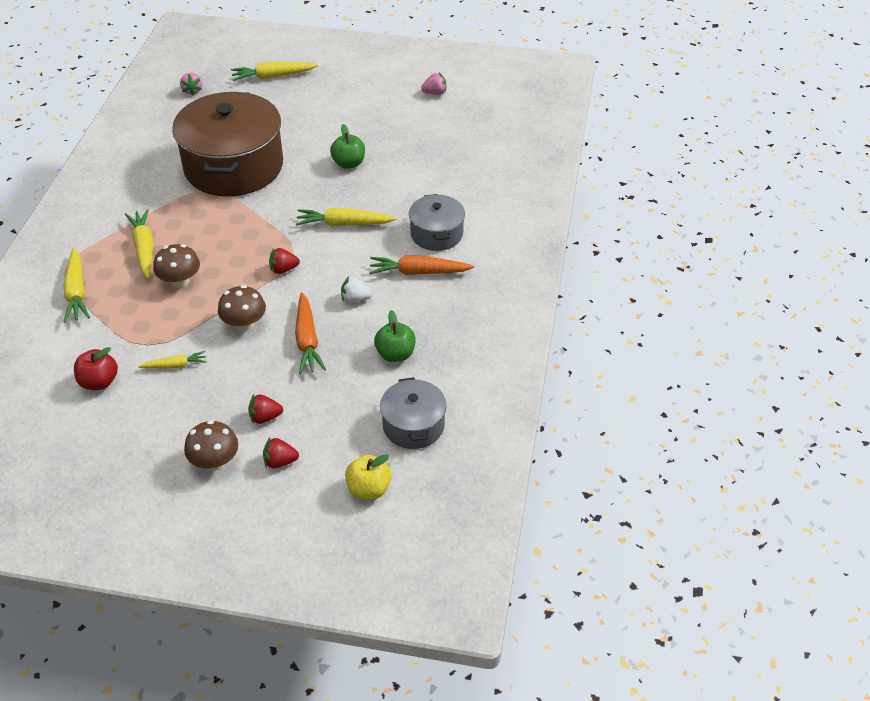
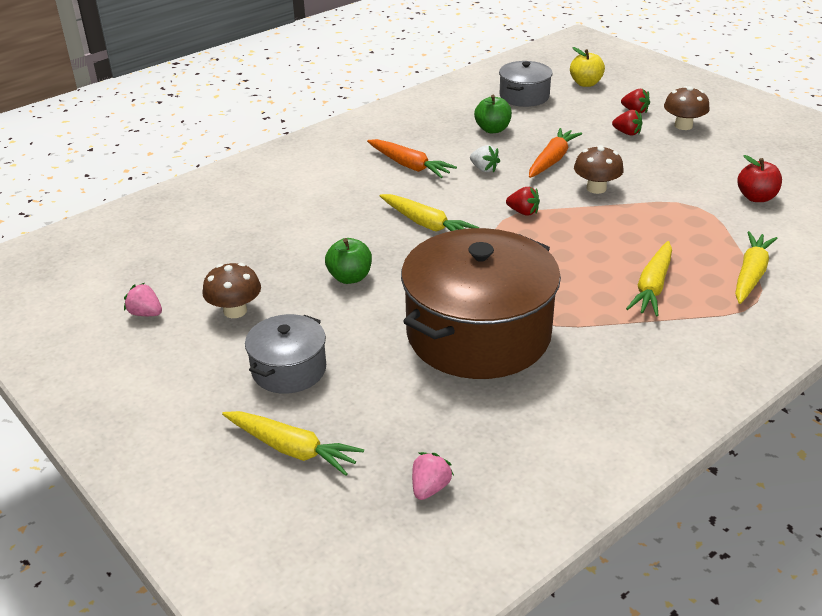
camera: 140 degrees left, 10 degrees down
(175, 365) = (679, 184): yellow carrot -> none
(180, 281) = (633, 242): brown mushroom -> brown mushroom (235, 311)
(436, 234) = (356, 184): grey pot -> grey pot (289, 369)

